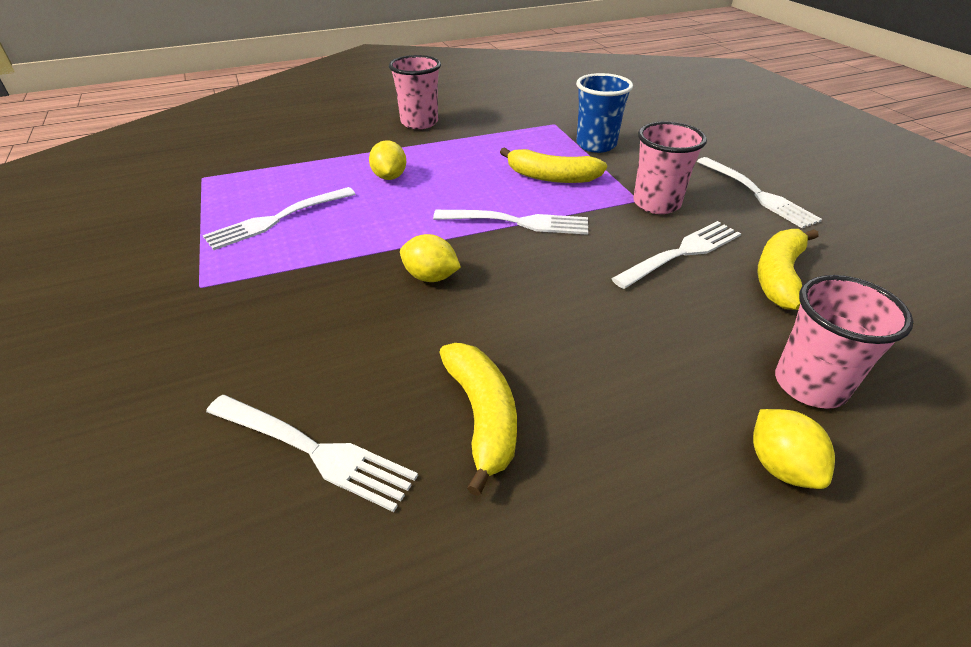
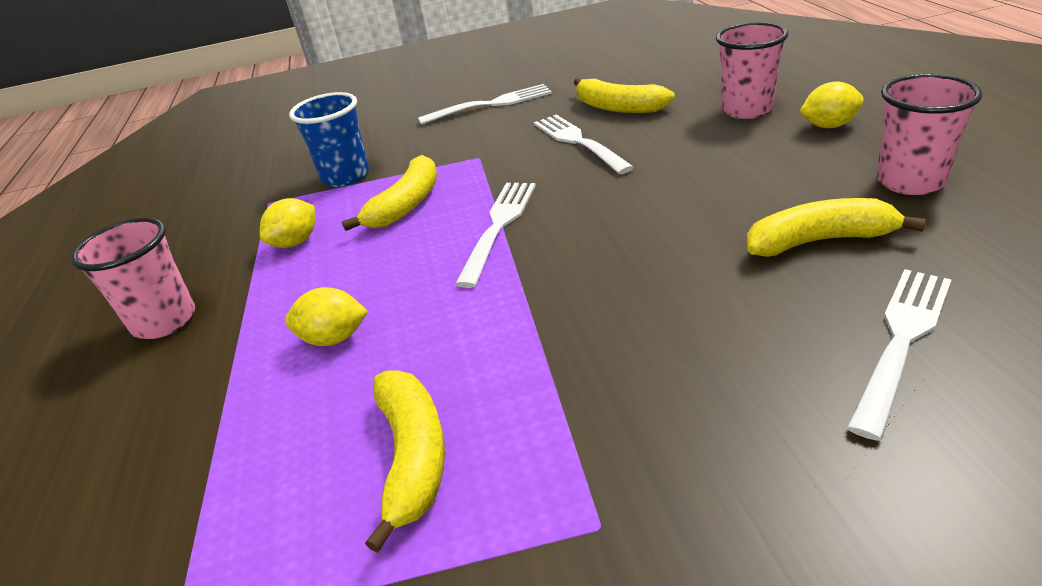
camera: 75 degrees left, 5 degrees down
(278, 219) = (412, 456): white fork -> yellow banana
(430, 277) = (600, 283): yellow lemon -> yellow lemon (296, 242)
(656, 203) = (490, 149): pink cup -> pink cup (910, 181)

